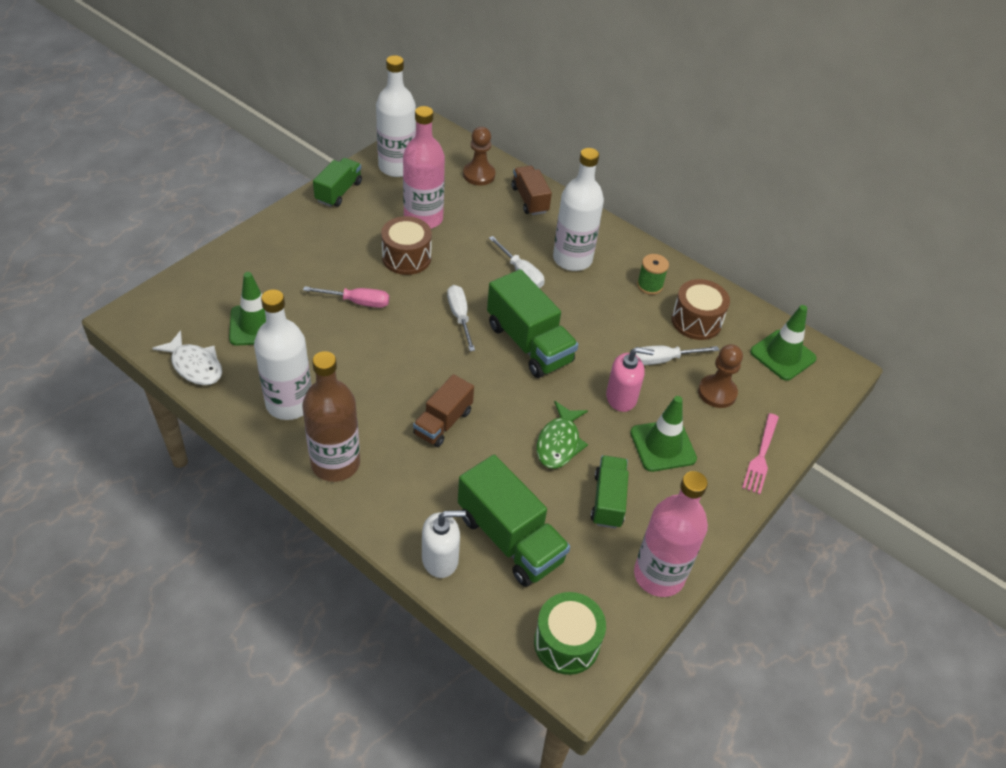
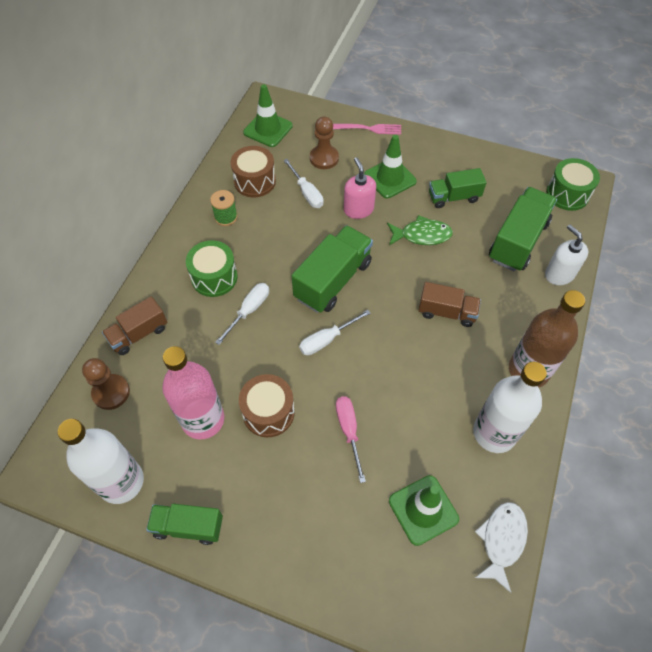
camera: 105 degrees left, 10 degrees up
(572, 259) = (214, 277): white bottle -> green drum
(659, 575) = (492, 162): pink bottle -> none

